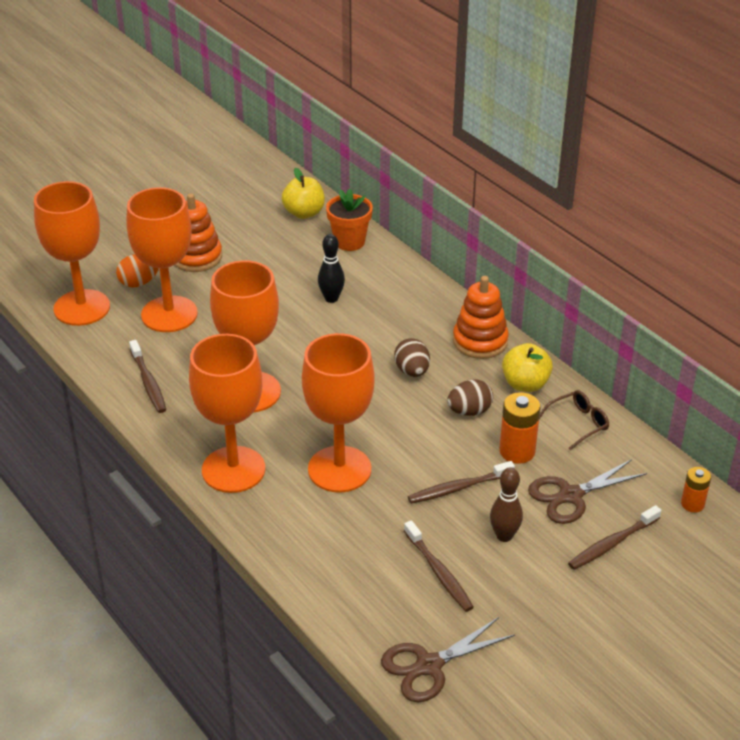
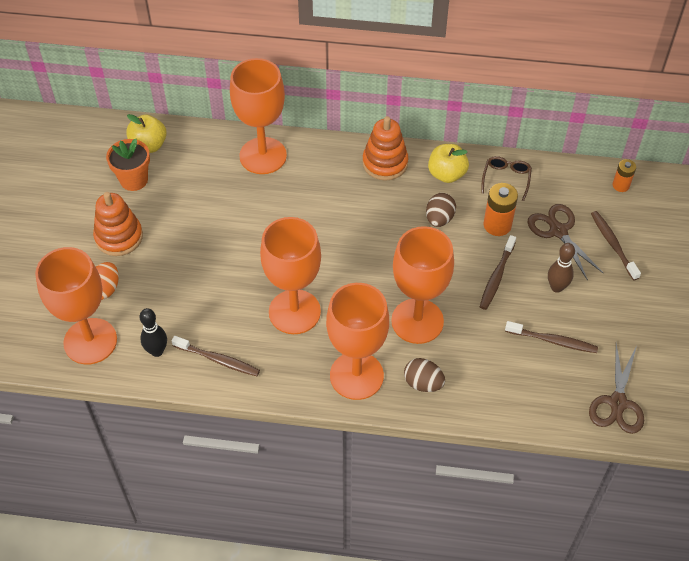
camera: 45 degrees left, 15 degrees up
(169, 314) = (161, 297): orange goblet -> orange goblet (263, 156)
(331, 298) = (255, 200): black bowling pin -> black bowling pin (157, 351)
(349, 242) = (210, 147): orange flower pot -> orange flower pot (134, 180)
(412, 371) = (372, 216): brown egg -> brown egg (423, 383)
(570, 495) = (558, 231): brown scissors -> brown scissors turned 135 degrees clockwise
(612, 543) = (613, 244): brown toothbrush -> brown toothbrush turned 150 degrees clockwise

